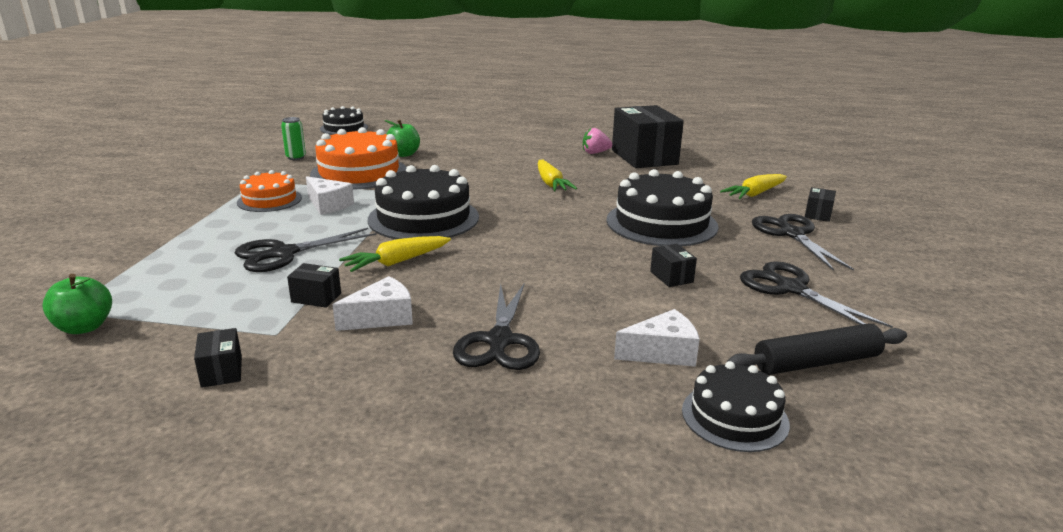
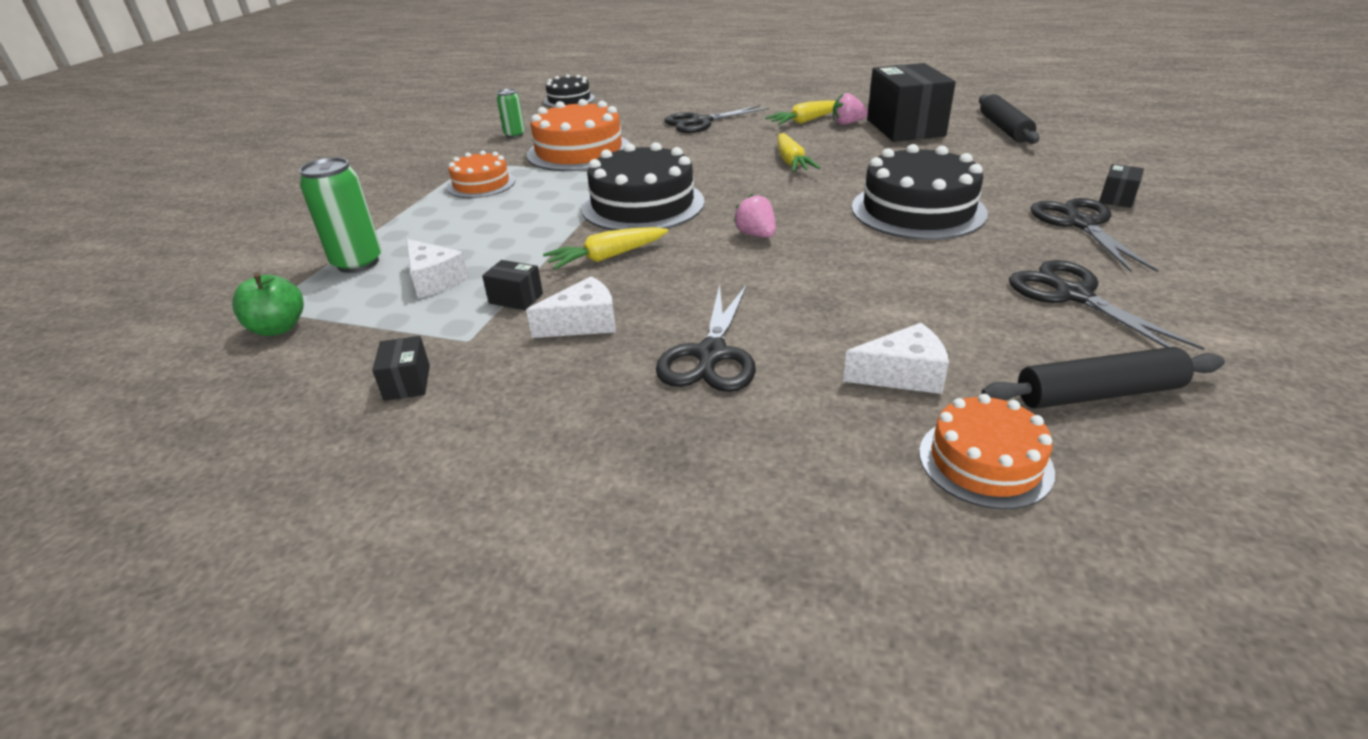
camera: 10 degrees right, 10 degrees up
(157, 269) = (358, 263): none -> green can
(283, 254) = (487, 246): black scissors -> black scissors (700, 122)
(328, 205) = (542, 189): white cheese -> white cheese (434, 280)
(404, 154) = (630, 129): green apple -> none
(527, 243) = (756, 235): none -> pink strawberry
(671, 277) = (923, 278): black box -> none
(725, 159) = (1004, 128): none -> black rolling pin
(734, 417) = (985, 461): black cake -> orange cake
(754, 194) = (1037, 172): yellow carrot -> yellow carrot (805, 121)

